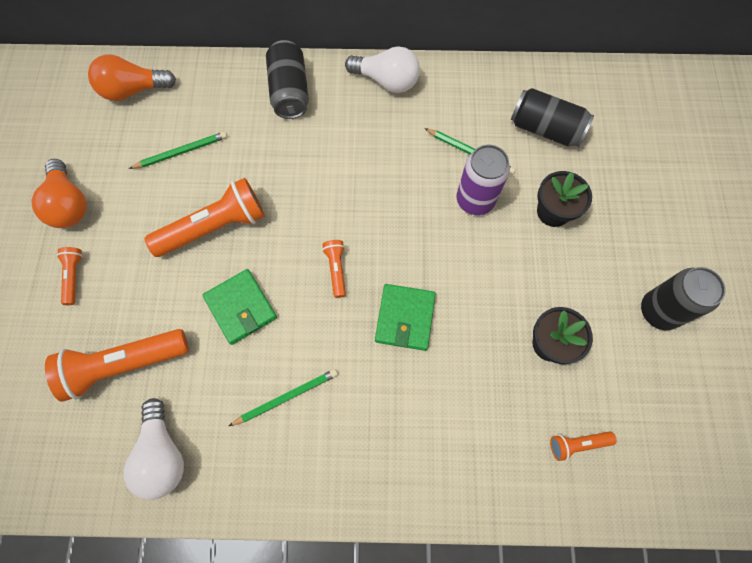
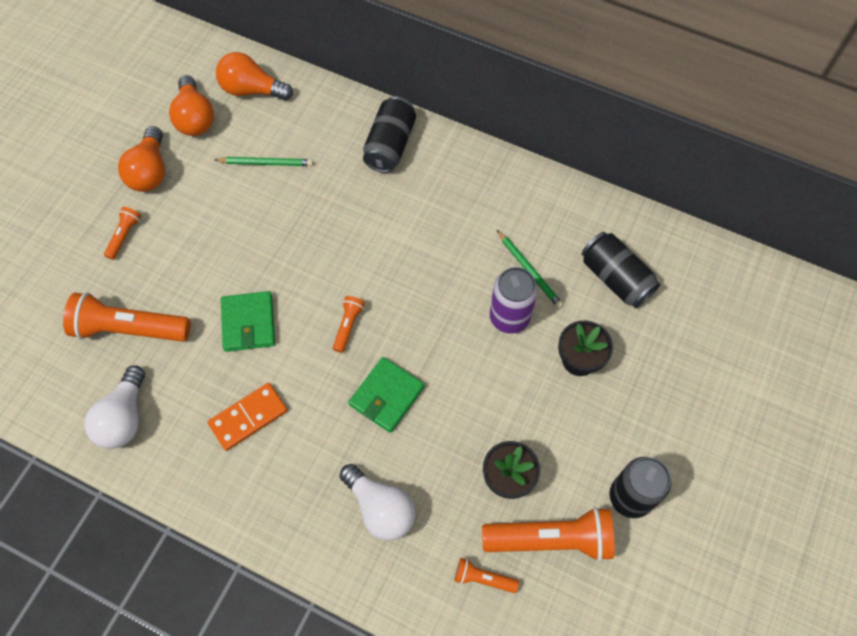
camera: 25 degrees right, 5 degrees down
(90, 137) = (195, 118): none -> orange light bulb
(215, 227) = (261, 243): orange flashlight -> orange flashlight (551, 539)
(286, 397) = (248, 417): green pencil -> orange domino
(386, 81) = (485, 170): white light bulb -> white light bulb (380, 508)

